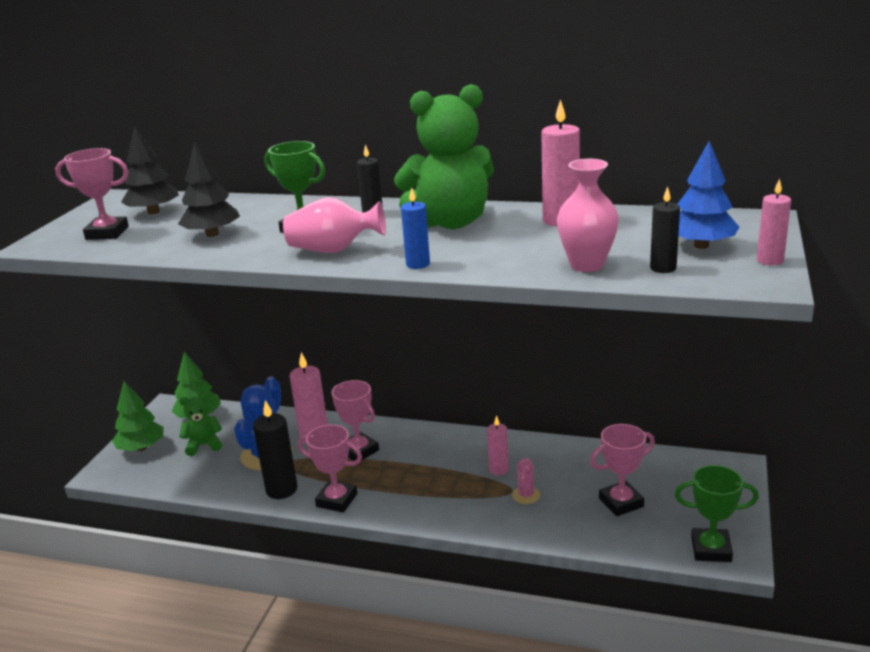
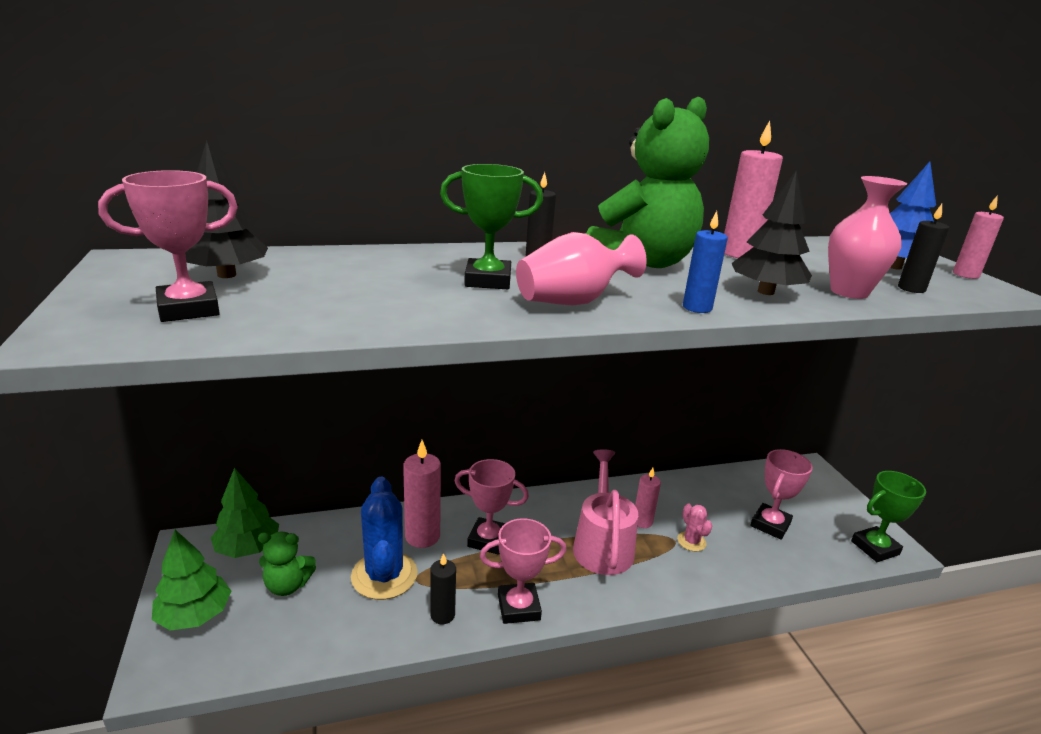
camera: 35 degrees left, 0 degrees up
(204, 445) = (287, 585): green teddy bear -> green teddy bear turned 135 degrees counterclockwise
(212, 234) = (372, 296): black tree -> black tree (765, 292)
(281, 489) = (442, 615): black candle -> black candle, size x0.61
(444, 477) = (602, 544): none -> pink watering can

